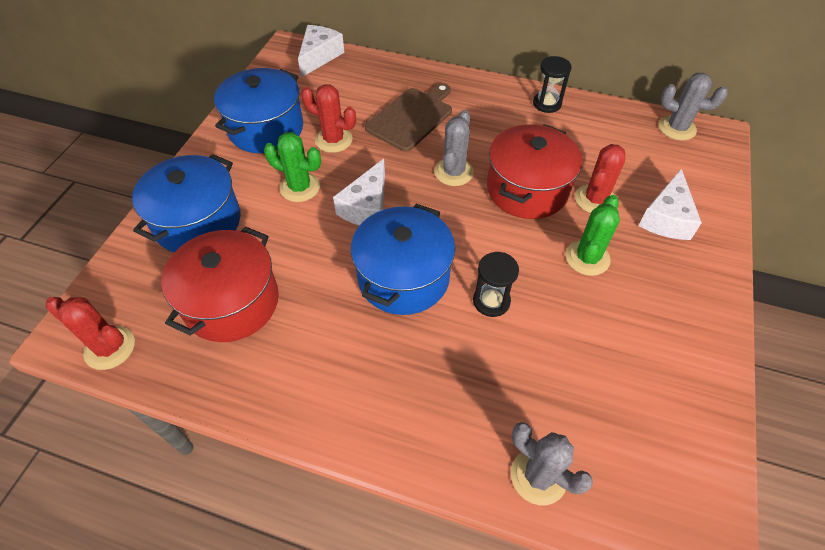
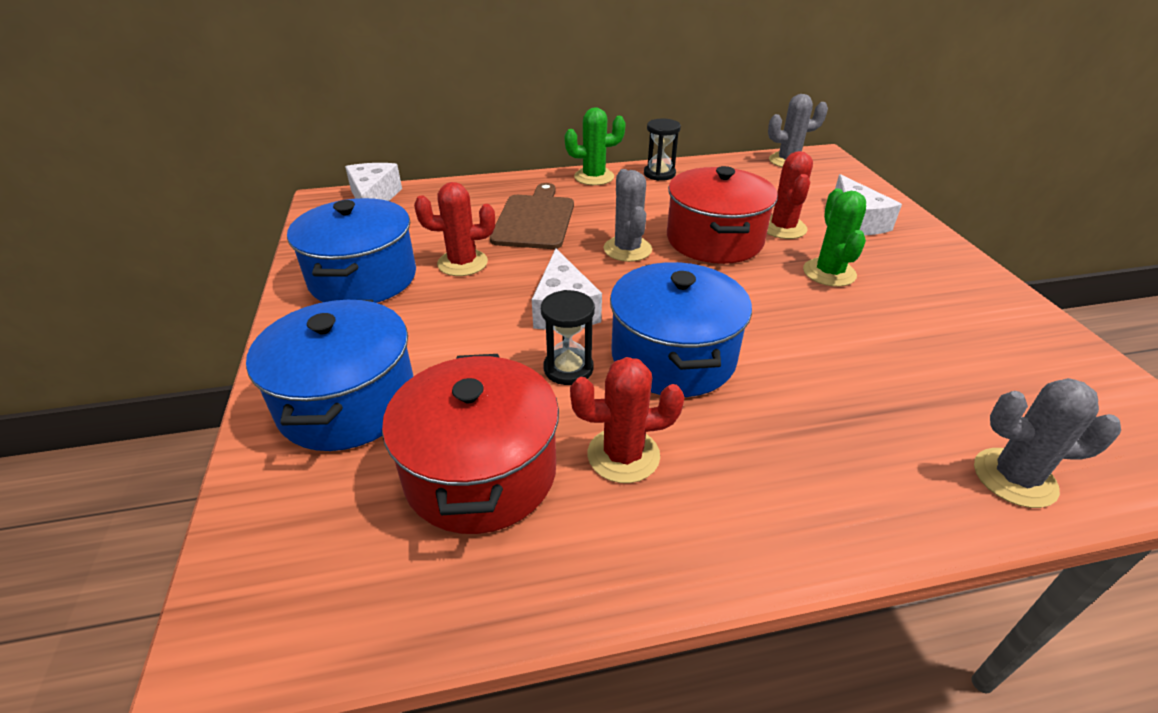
camera: 30 degrees left, 15 degrees down
(110, 348) = (326, 624): red cactus -> red cactus (623, 455)
(300, 187) = (462, 318): green cactus -> green cactus (594, 177)
(491, 301) = (786, 341): black hourglass -> black hourglass (568, 368)

